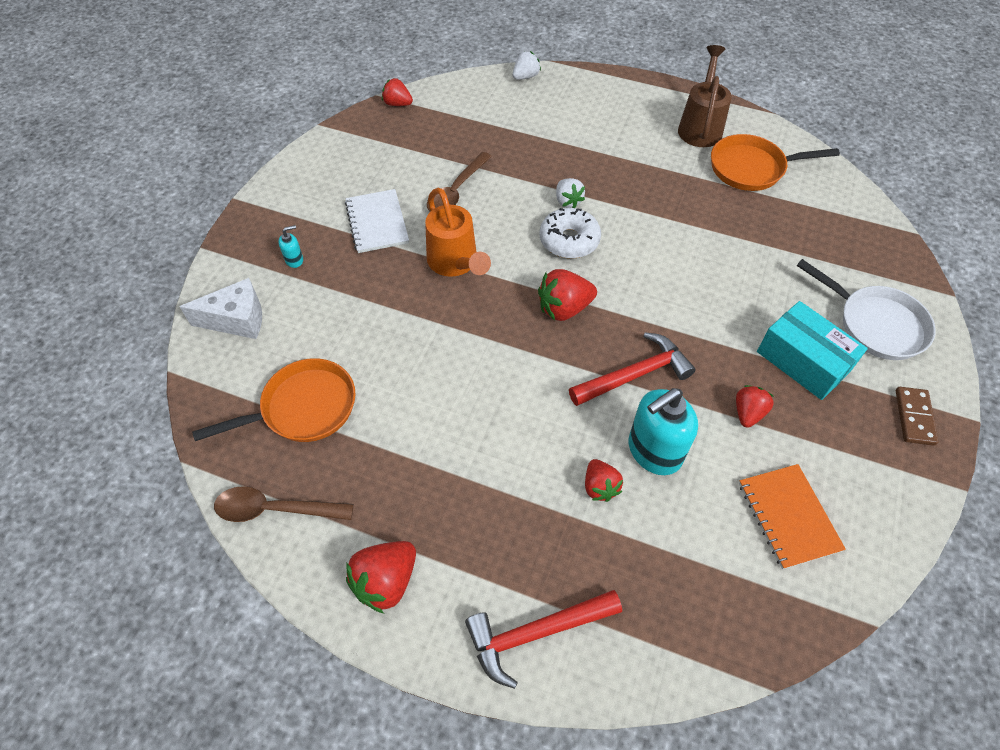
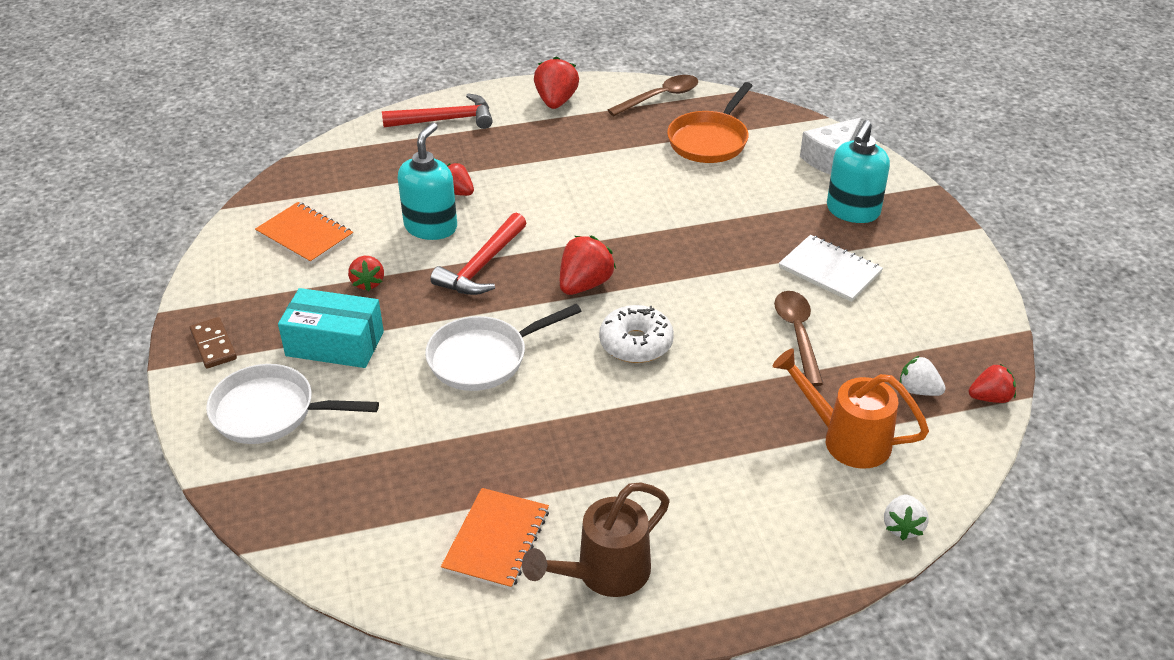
camera: 145 degrees right, 15 degrees down
(294, 260) = (852, 211): turquoise soap dispenser -> turquoise soap dispenser, size x2.28
(455, 263) = (718, 273): orange watering can -> orange watering can (847, 439)
(535, 633) = (446, 120): red hammer -> red hammer turned 45 degrees clockwise
(567, 201) = (676, 382): white strawberry -> white strawberry (918, 390)
(688, 286) = (483, 358): none -> white pan
(700, 127) = (604, 573): brown watering can -> brown watering can turned 75 degrees clockwise
(751, 168) = (496, 540): orange pan -> orange notebook

